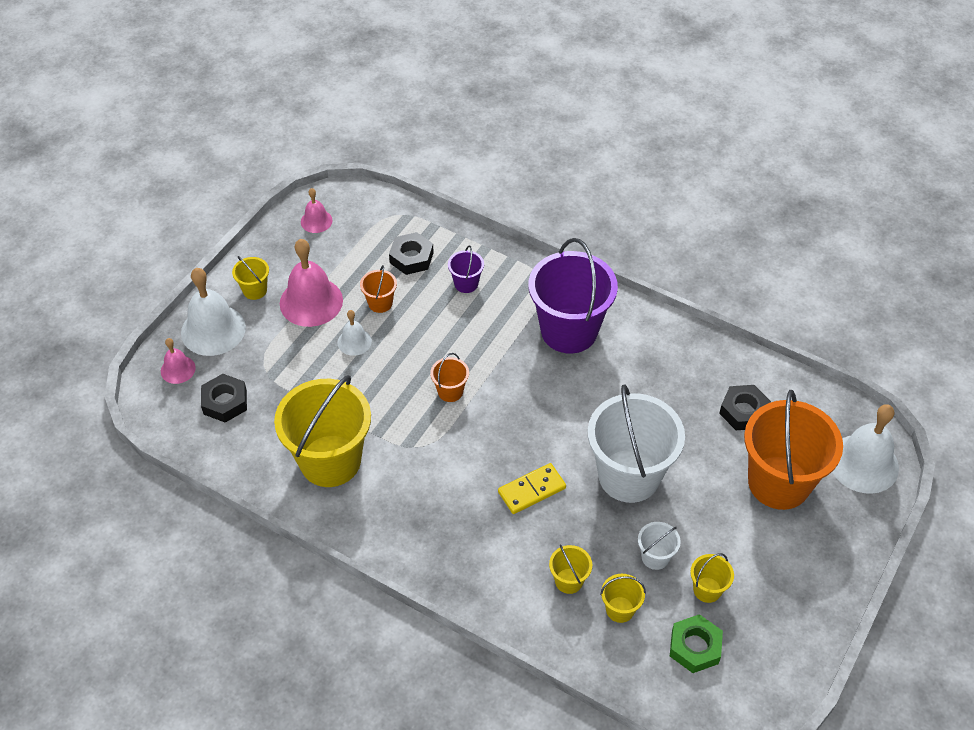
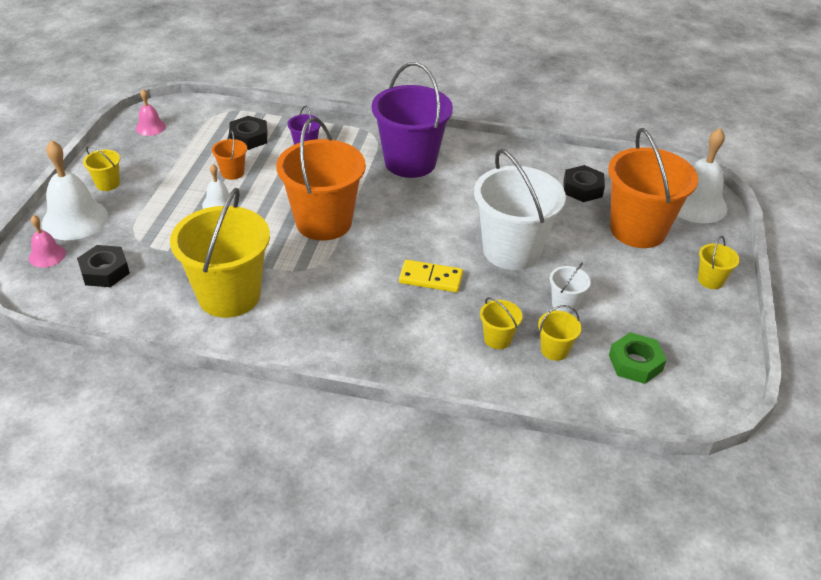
camera: 20 degrees left, 10 degrees down
(311, 301) = (166, 182): pink bell -> none
(450, 391) = (323, 222): orange bucket -> orange bucket, size x2.32
(531, 490) = (431, 278): yellow domino -> yellow domino turned 60 degrees clockwise
(707, 590) = (622, 317): yellow bucket -> yellow bucket (710, 280)

